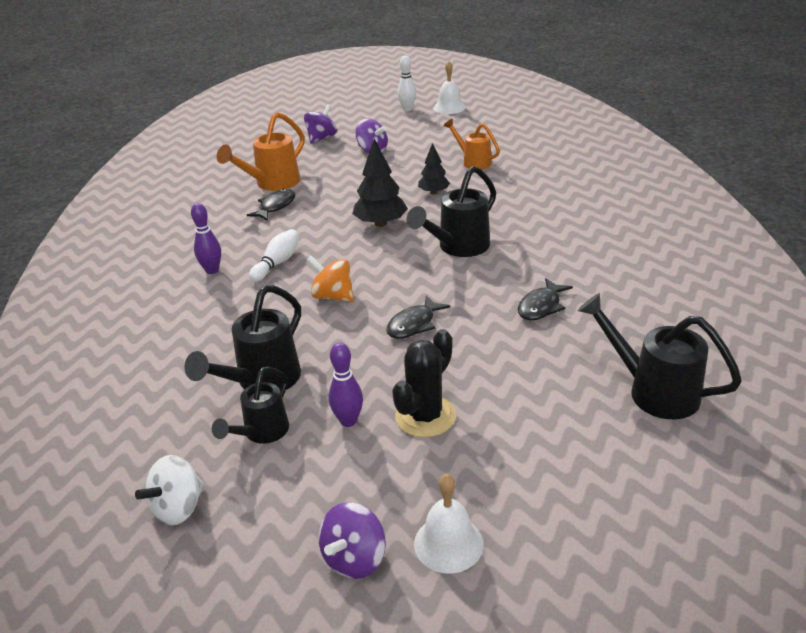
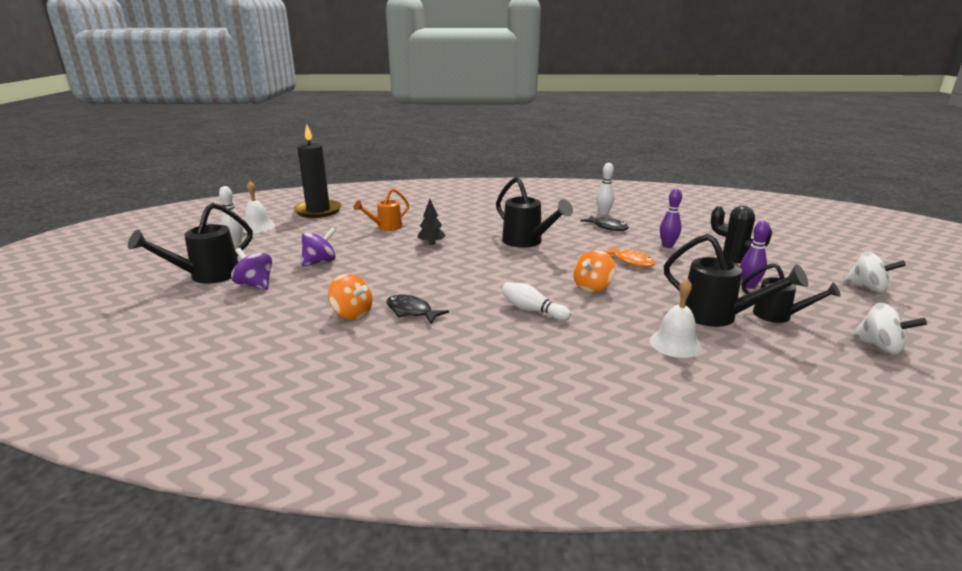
camera: 85 degrees left, 10 degrees down
(212, 270) = (538, 345): purple bowling pin -> purple bowling pin (667, 246)
(272, 184) = (352, 314): orange watering can -> orange spinning top
(354, 559) = (867, 288): purple spinning top -> white spinning top
(380, 223) = (476, 265): black tree -> none
(414, 324) = (631, 261): black fish -> orange fish
(448, 543) = (834, 265): white bell -> white bell (675, 343)
(508, 121) = (318, 211): none -> black candle
(606, 303) = (603, 213): none -> white bowling pin
(652, 390) = (685, 214): black watering can -> black watering can (207, 276)

